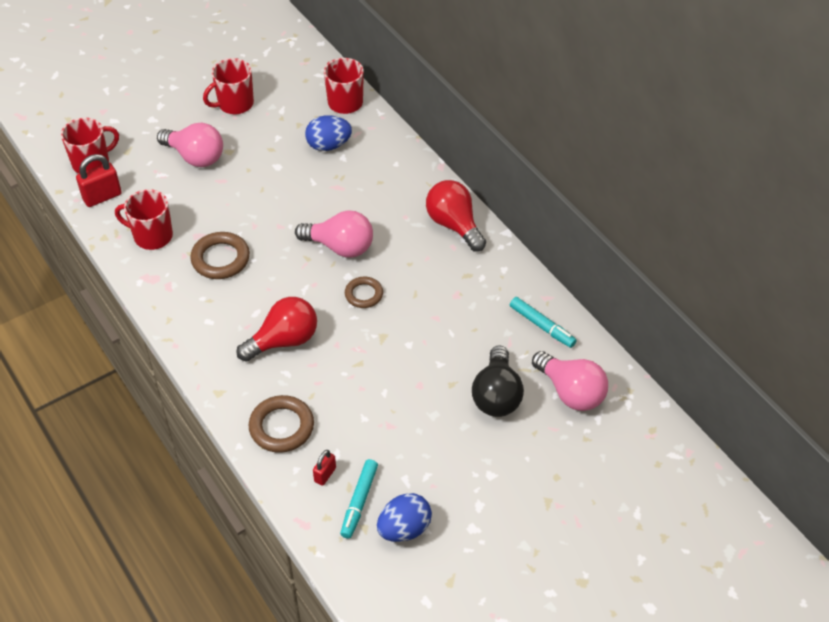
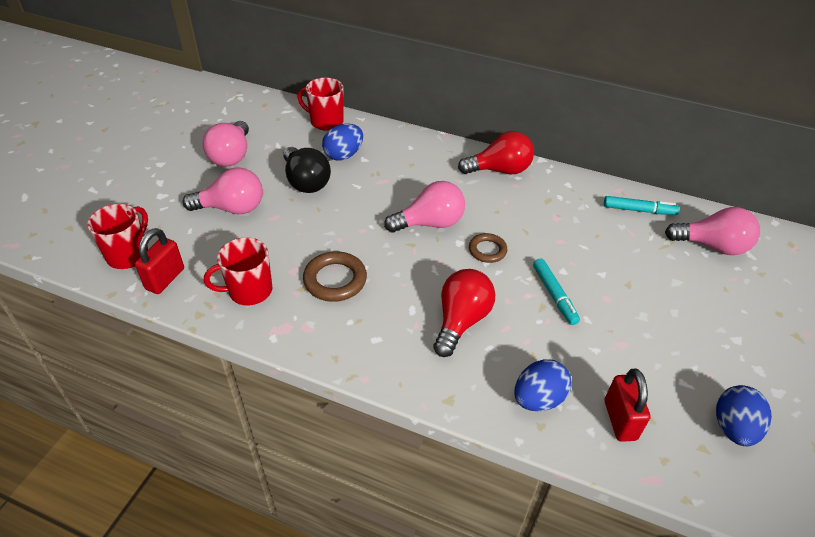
camera: 35 degrees left, 5 degrees down
(235, 104) = (231, 156): red mug -> pink light bulb
(281, 427) = (538, 399): brown ring -> blue egg
(325, 474) = (620, 420): red padlock -> red padlock, size x1.71
(359, 502) = (673, 427): turquoise marker -> turquoise marker (554, 295)
(454, 225) = (499, 170): red light bulb -> red light bulb turned 150 degrees clockwise
(496, 395) = (668, 275): black light bulb -> black light bulb (306, 182)

